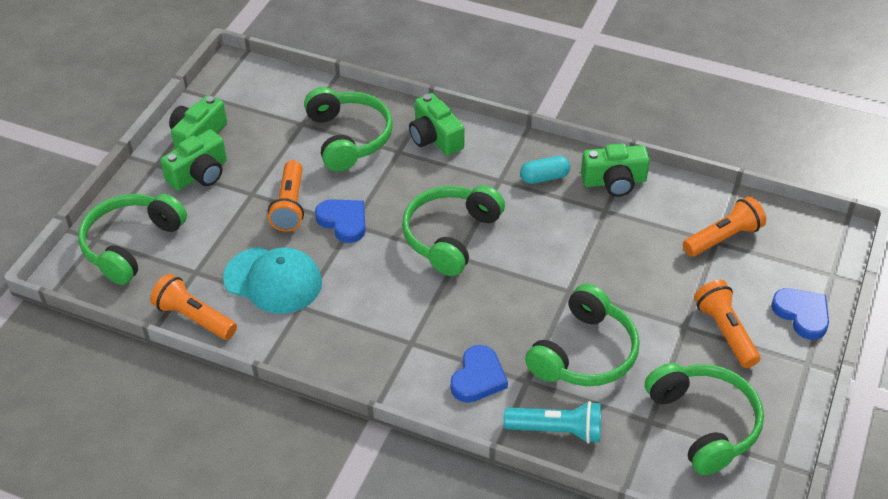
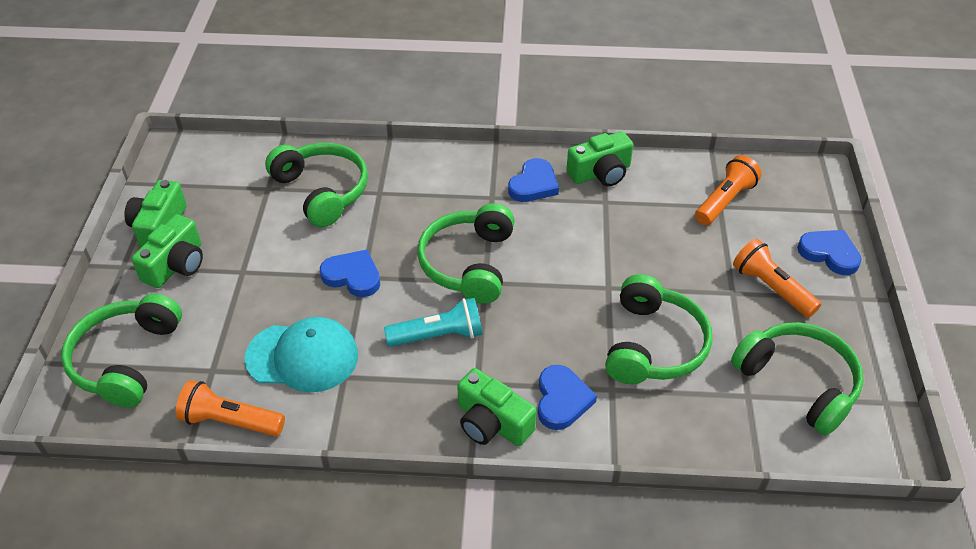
camera: 20 degrees left, 0 degrees up
(290, 206) = (289, 274): orange flashlight -> none
(435, 137) = (410, 171): green camera -> green camera (492, 422)
(544, 177) = (533, 184): turquoise capsule -> blue heart
(557, 430) = (665, 432): turquoise flashlight -> turquoise flashlight (439, 335)

